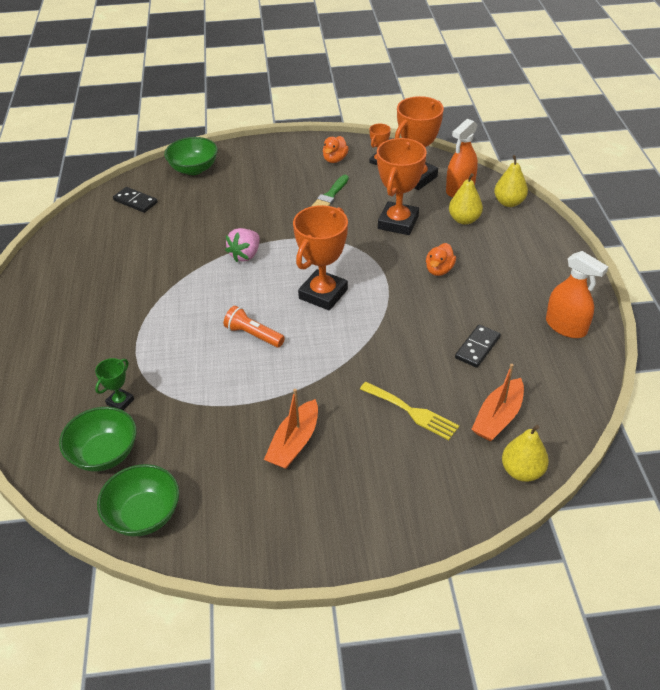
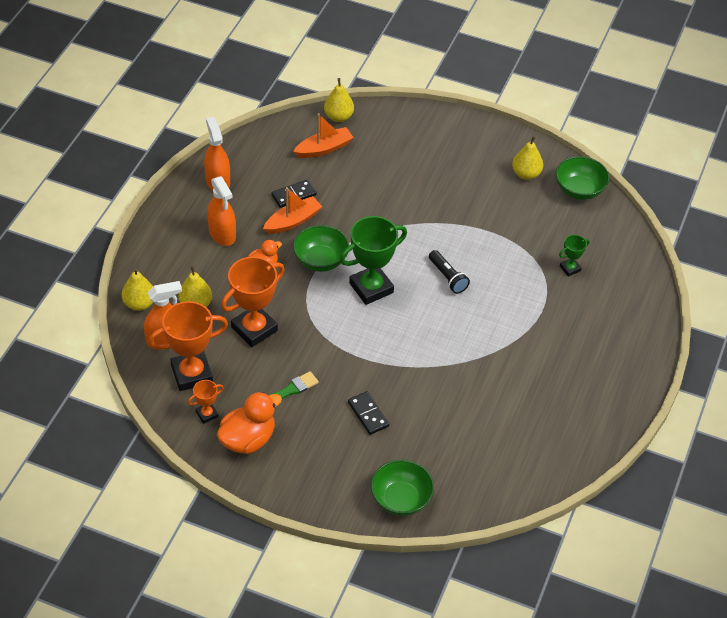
camera: 155 degrees left, 5 degrees up
(104, 454) = (592, 237): green bowl -> green bowl (320, 260)
(135, 201) = (482, 477): black domino -> black domino (368, 414)
(227, 504) = (526, 174): none -> yellow pear
(245, 255) = (411, 357): pink strawberry -> none
(253, 335) = (447, 277): orange flashlight -> black flashlight
(294, 443) = (464, 190): orange boat -> orange boat (293, 221)
(323, 294) = (371, 288): orange trophy -> green trophy
(335, 159) = (248, 439): orange duck -> orange duck, size x1.67
(412, 412) = (375, 175): yellow fork -> none
(505, 281) = (222, 234): none -> orange spray bottle

